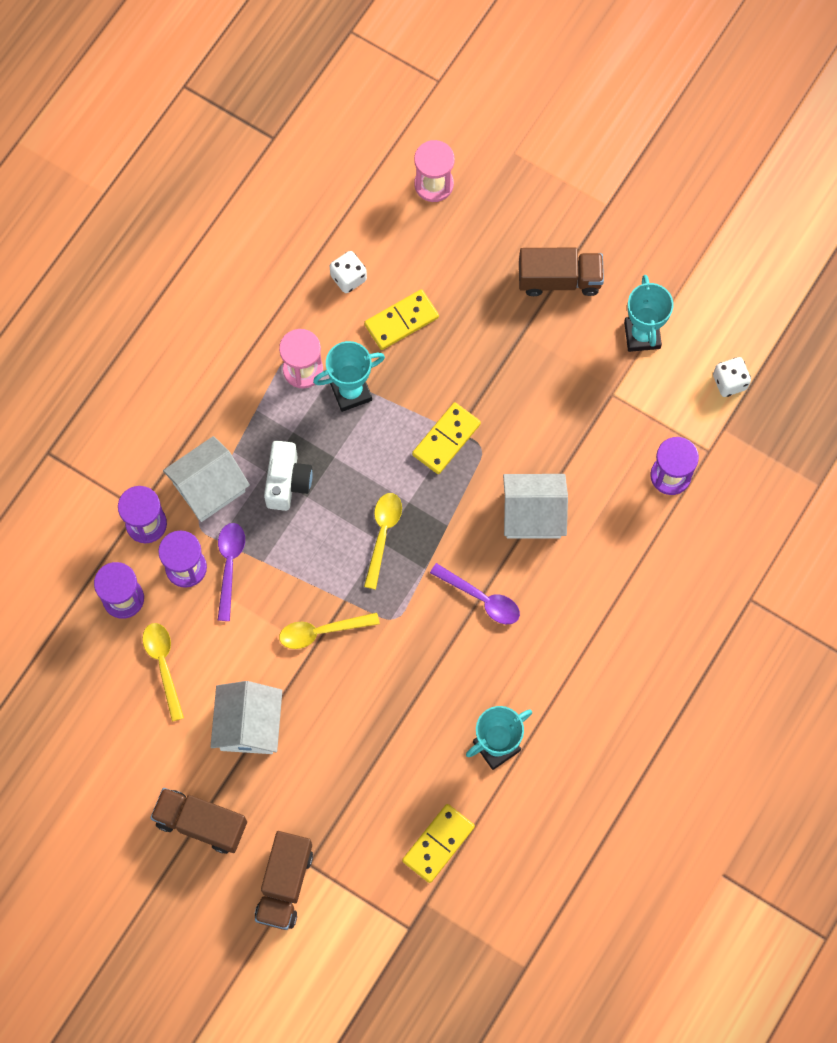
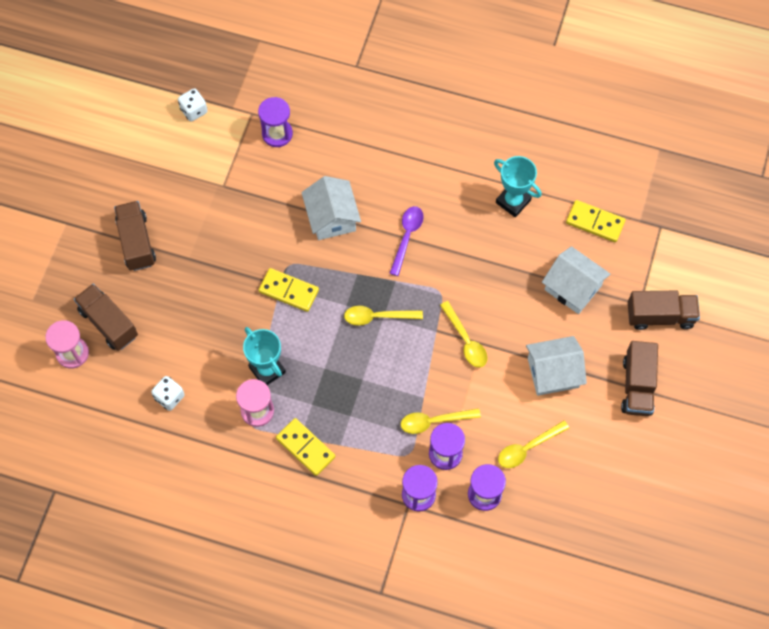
camera: 105 degrees left, 5 degrees down
(209, 487) = (375, 455): white house -> white house (572, 287)
(229, 565) = (434, 421): purple spoon -> yellow spoon
(287, 482) = (354, 397): white camera -> none
(401, 321) = (198, 347): yellow domino -> yellow domino (305, 447)
(461, 229) = (108, 323): none -> brown truck
(642, 335) = (170, 175): turquoise trophy -> none

